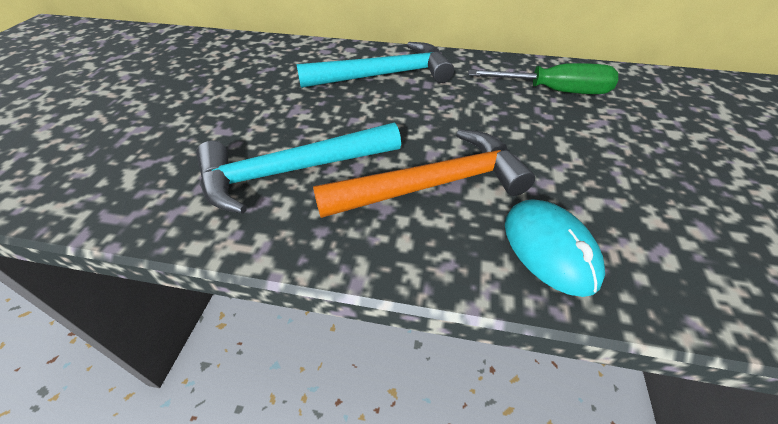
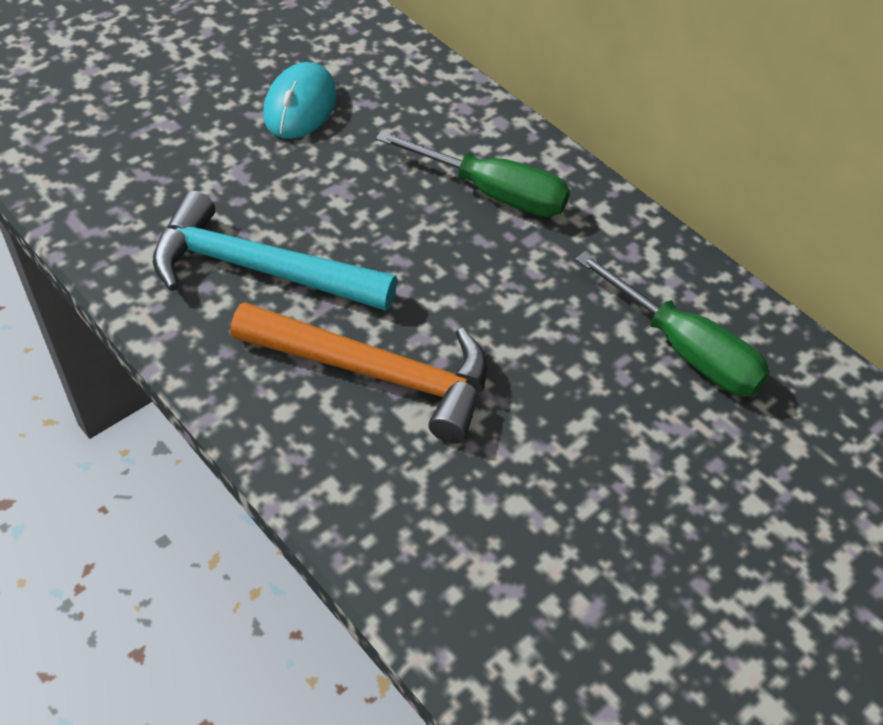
camera: 35 degrees right, 5 degrees up
(384, 75) = (493, 193): turquoise hammer -> green screwdriver
(550, 249) = (404, 510): turquoise mouse -> turquoise mouse (300, 106)

